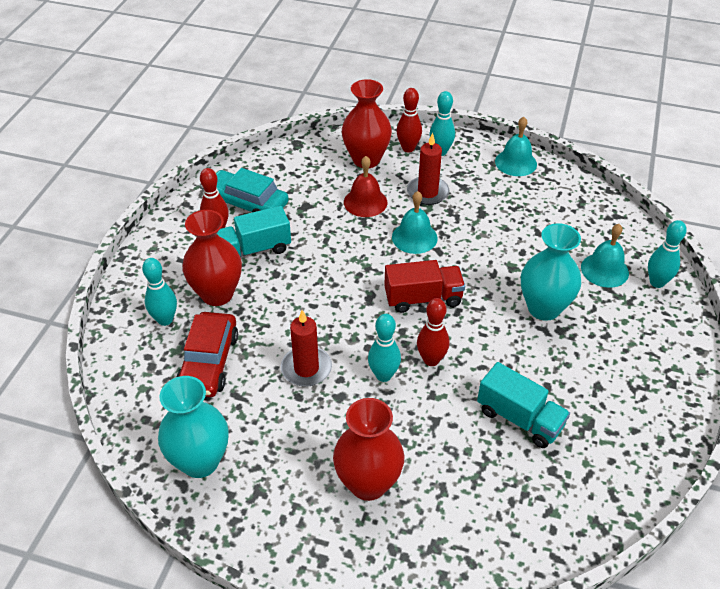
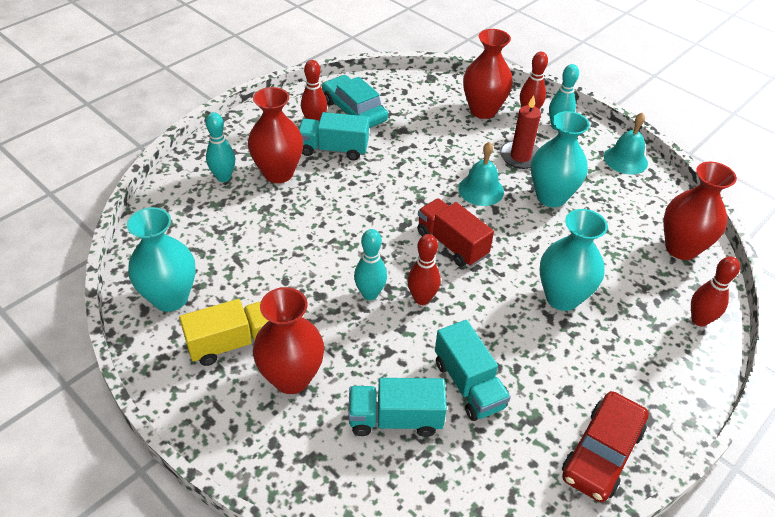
camera: 25 degrees right, 0 degrees up
(209, 362) = (233, 223): red car -> red car (602, 453)
(291, 477) = (232, 343): none -> yellow truck
(306, 368) = (308, 261): red candle -> none
(365, 202) = (457, 145): red bell -> none
(423, 298) = (452, 244): red truck -> red truck turned 150 degrees counterclockwise
(477, 220) = (551, 197): none -> turquoise vase
(481, 477) = (395, 419): none -> turquoise truck
(604, 270) = (650, 287): turquoise bell -> none
(607, 226) = (681, 248): none -> red vase
(657, 282) = (699, 320): turquoise bowling pin -> red bowling pin

